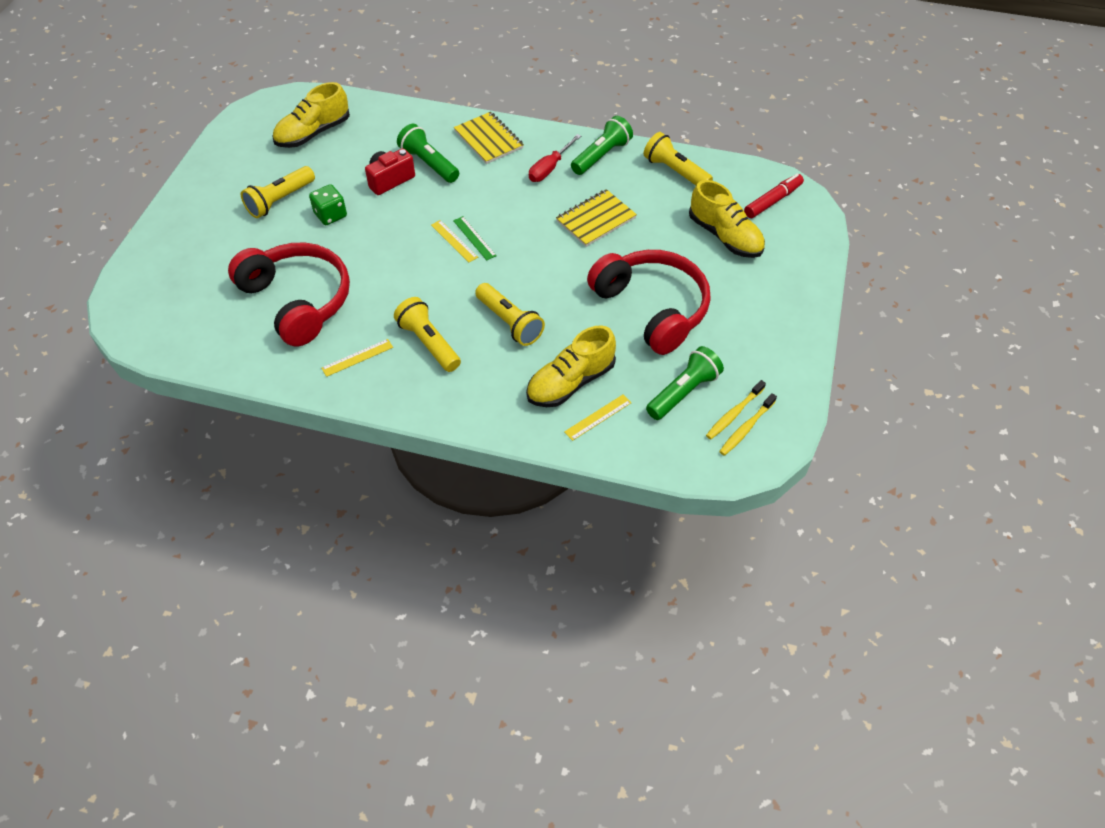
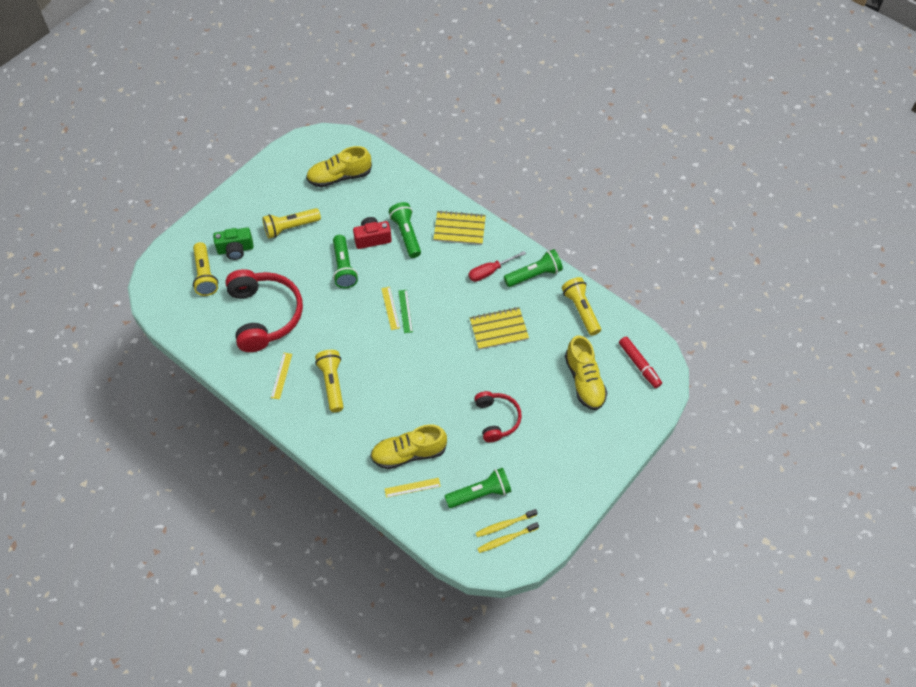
camera: 25 degrees right, 5 degrees up
(220, 245) = (235, 250): none -> green camera
(330, 215) = (318, 253): green dice -> none
(357, 357) = (281, 375): yellow ruler -> yellow ruler turned 75 degrees counterclockwise
(372, 219) = (344, 268): none -> green flashlight
(488, 139) = (459, 229): yellow notebook -> yellow notebook turned 75 degrees counterclockwise
(510, 322) = (393, 390): yellow flashlight -> yellow flashlight (205, 275)
(652, 308) = (496, 419): red headphones -> red headphones, size x0.57
(773, 201) = (639, 365): red marker -> red marker turned 75 degrees clockwise

